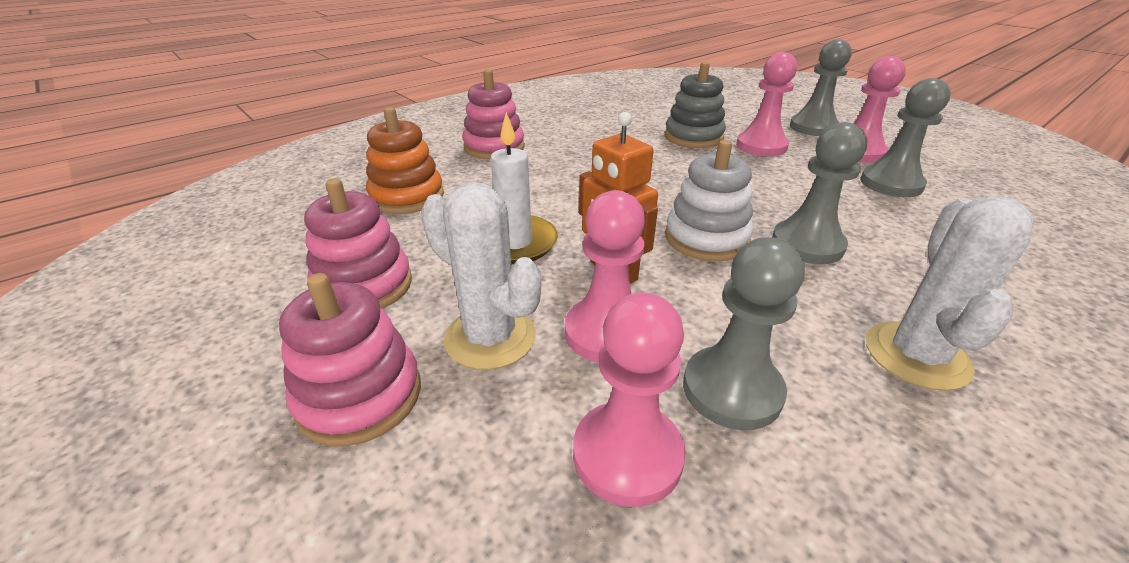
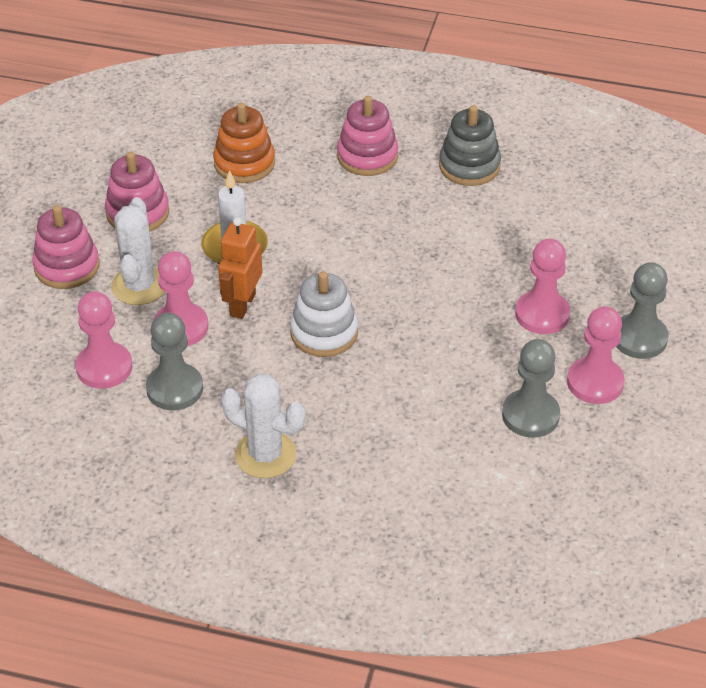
camera: 55 degrees right, 10 degrees up
(693, 137) = (519, 263): grey stacking toy -> grey stacking toy (469, 166)
(807, 244) = (362, 385): grey pawn -> none
(916, 355) = (265, 455): white cactus -> white cactus turned 45 degrees clockwise

